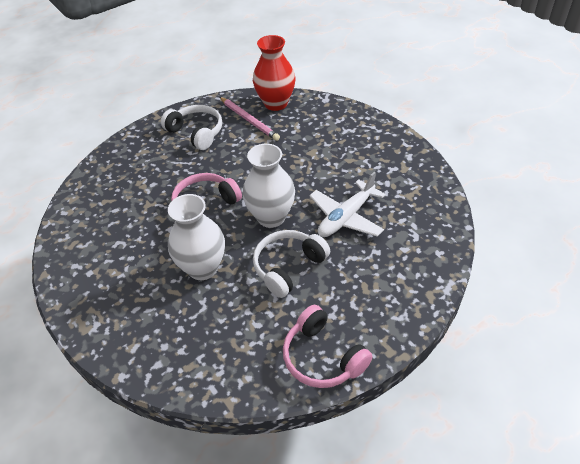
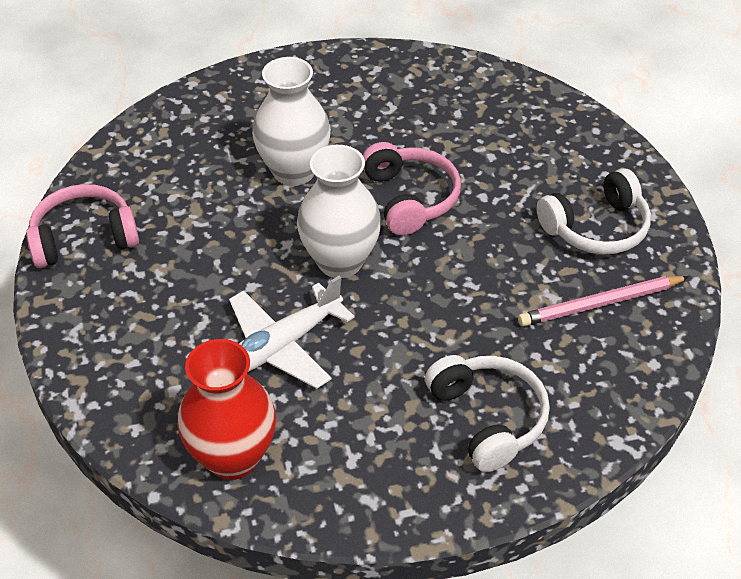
camera: 110 degrees right, 0 degrees up
(276, 103) = (637, 358): red vase -> red vase (233, 457)
(288, 267) = (236, 250): white headphones -> white headphones (487, 418)
(346, 217) = (282, 346): white plane -> white plane turned 105 degrees counterclockwise

